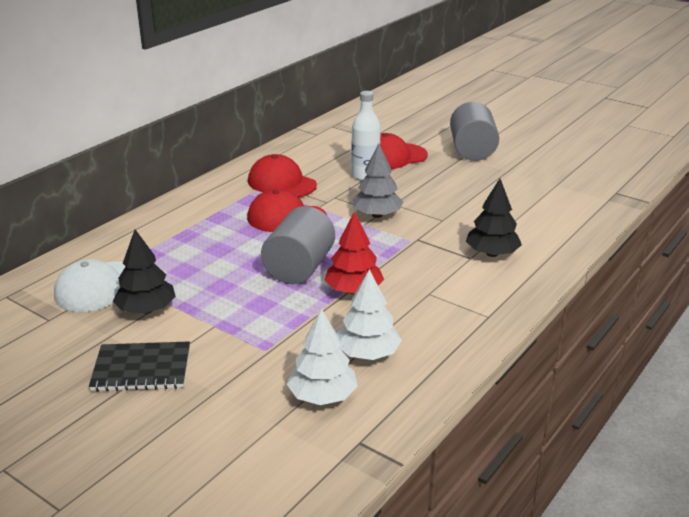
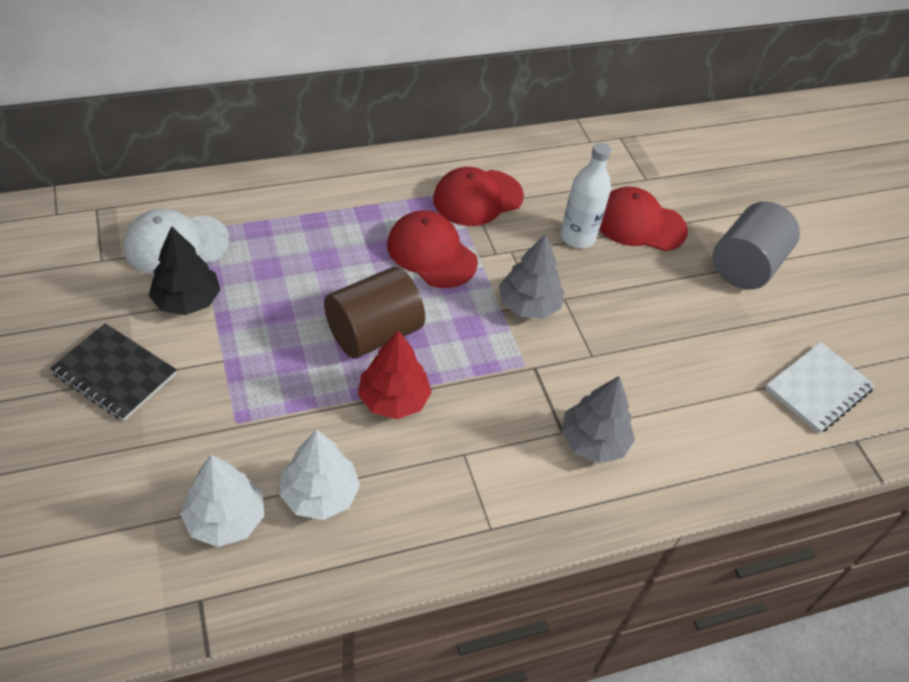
camera: 30 degrees right, 20 degrees up
(281, 183) = (477, 198): red cap -> red cap turned 105 degrees counterclockwise
(299, 268) = (373, 333): grey cylinder -> brown cylinder
(492, 253) = (593, 441): black tree -> grey tree
(573, 182) = (818, 389): none -> white notebook

